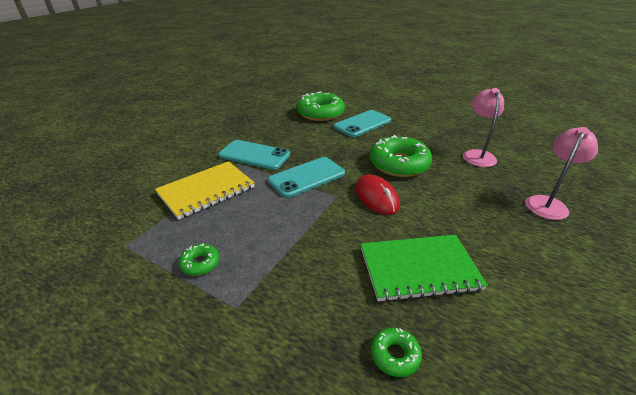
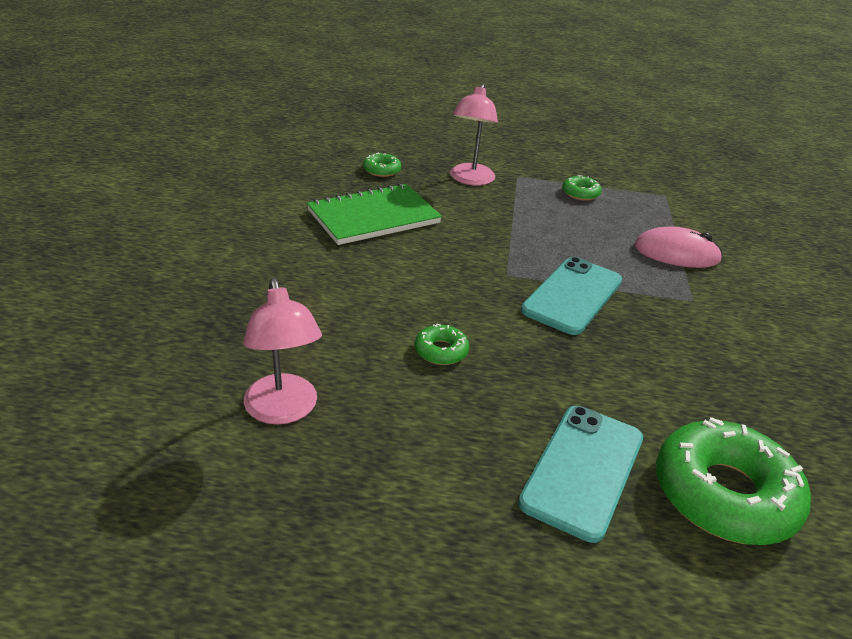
camera: 155 degrees right, 0 degrees up
(206, 191) = (676, 253): yellow notebook -> pink mouse
(254, 155) = (696, 321): turquoise phone -> none
(376, 197) = (451, 282): red mouse -> none
(399, 164) = (441, 351): green donut -> green donut, size x0.45
(548, 203) = (184, 317): pink lamp -> pink lamp (470, 180)

